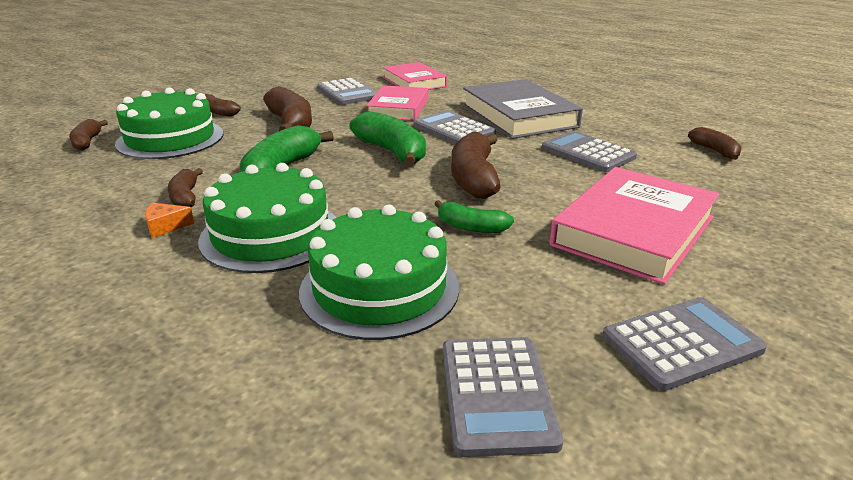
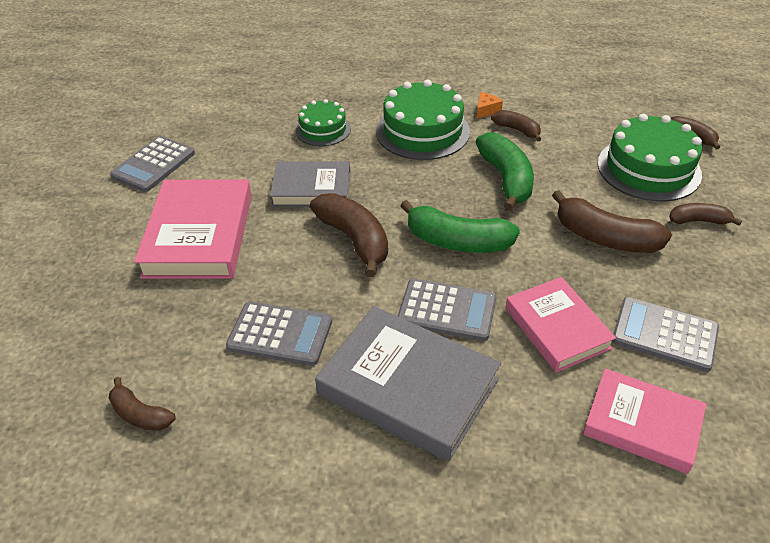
camera: 145 degrees right, 15 degrees up
(379, 288) = (323, 129): green cake -> green cake, size x0.59
(471, 227) = (312, 189): green banana -> grey book
(497, 394) = (229, 112): grey calculator -> none

